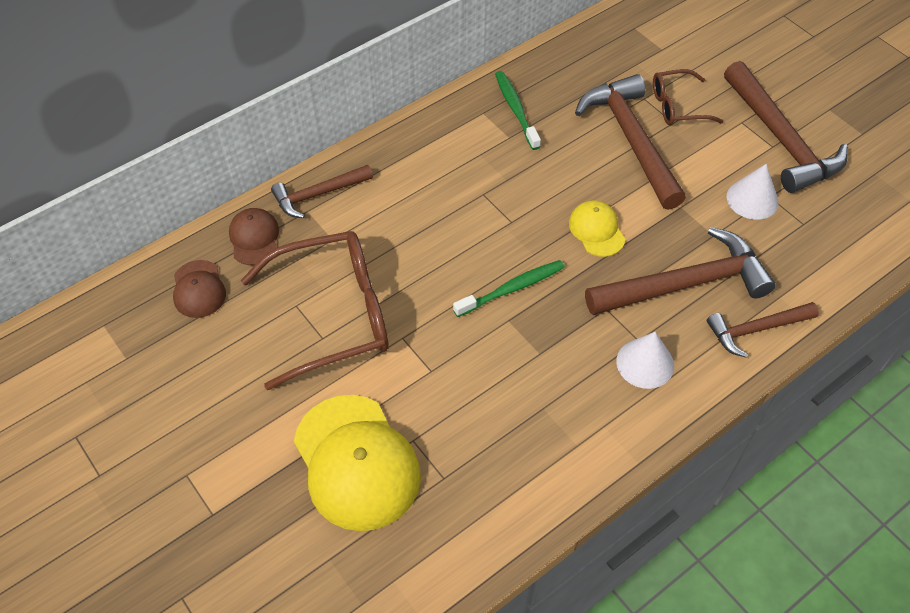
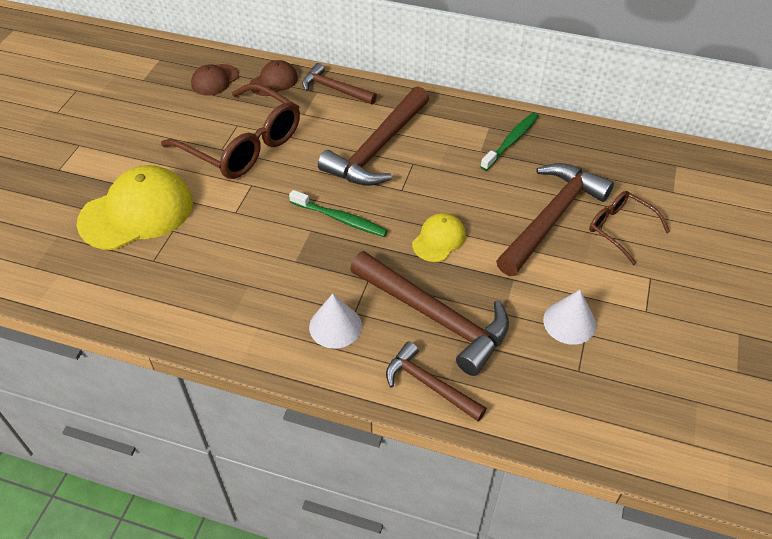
camera: 55 degrees right, 5 degrees down
(356, 462) = (137, 212): yellow cap -> yellow cap turned 150 degrees counterclockwise
(781, 139) = (661, 313): brown hammer -> brown hammer (378, 148)

